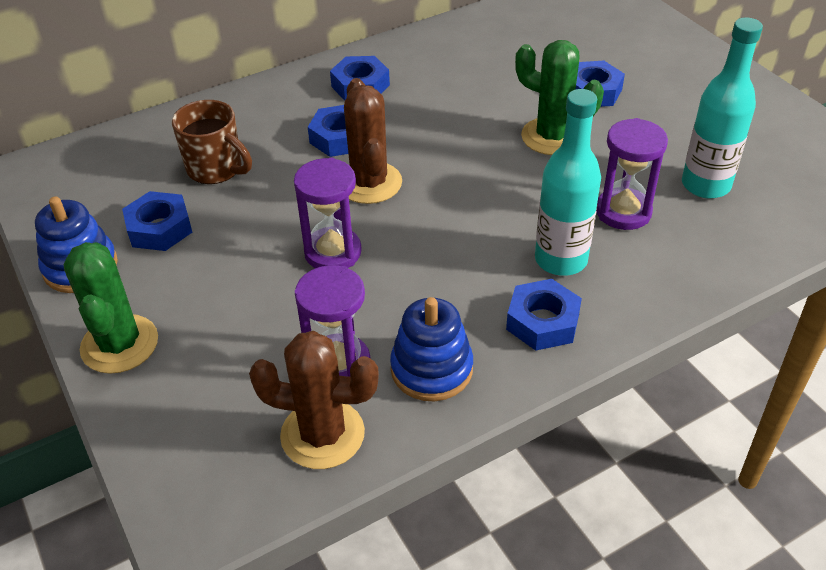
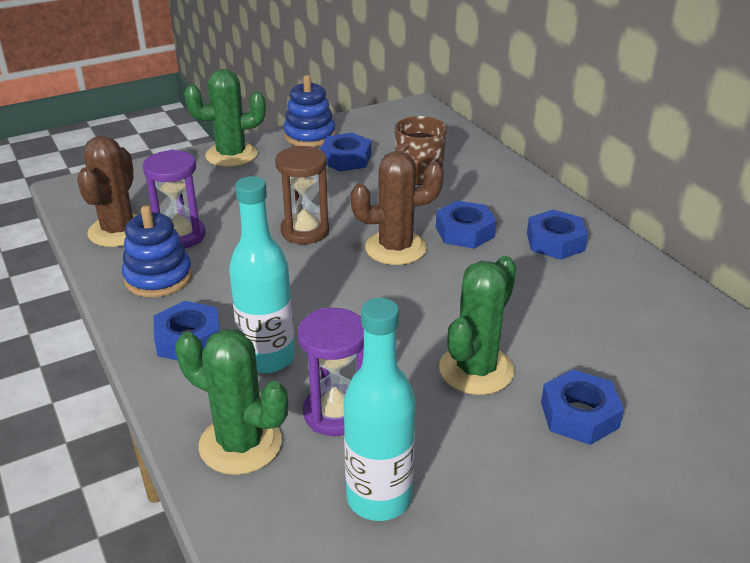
camera: 90 degrees right, 10 degrees down
(333, 252) = (305, 231): purple hourglass -> brown hourglass
(675, 265) = (240, 444): none -> green cactus

